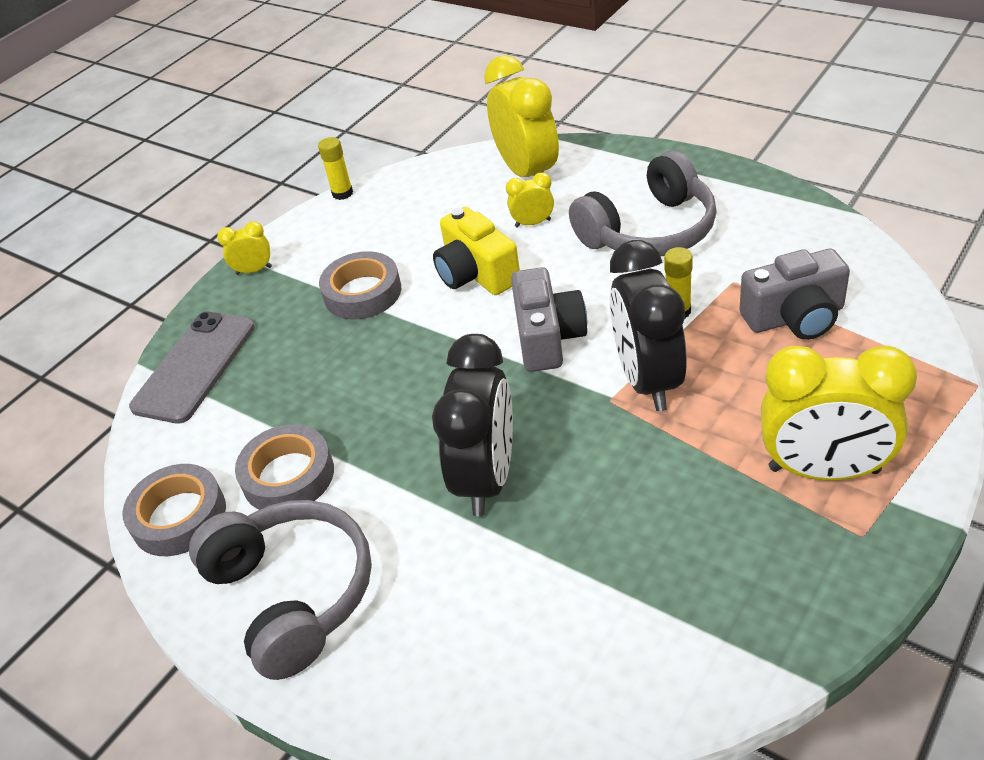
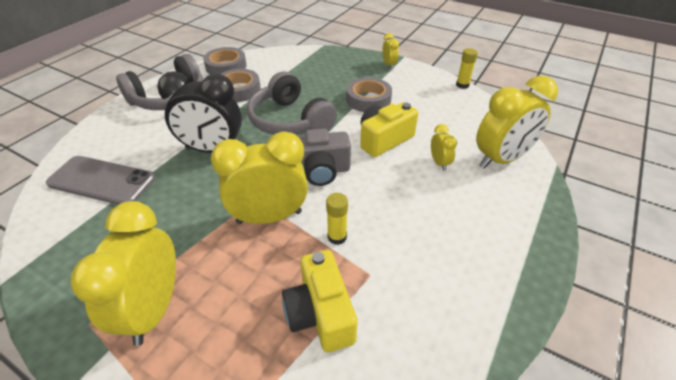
camera: 80 degrees right, 0 degrees up
(195, 366) = (318, 58): grey phone -> grey phone (102, 181)
(648, 380) = (269, 217): black clock -> yellow clock
(649, 231) = (435, 225): grey headphones -> grey headphones (290, 120)
(795, 317) = (320, 313): grey camera -> yellow camera

